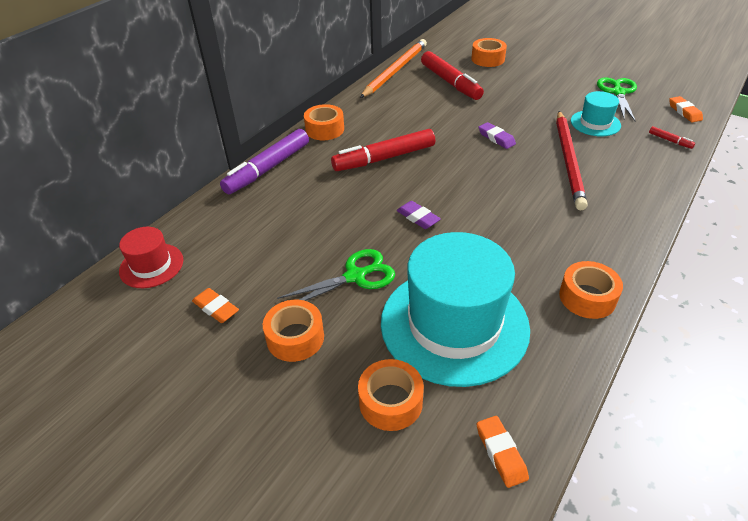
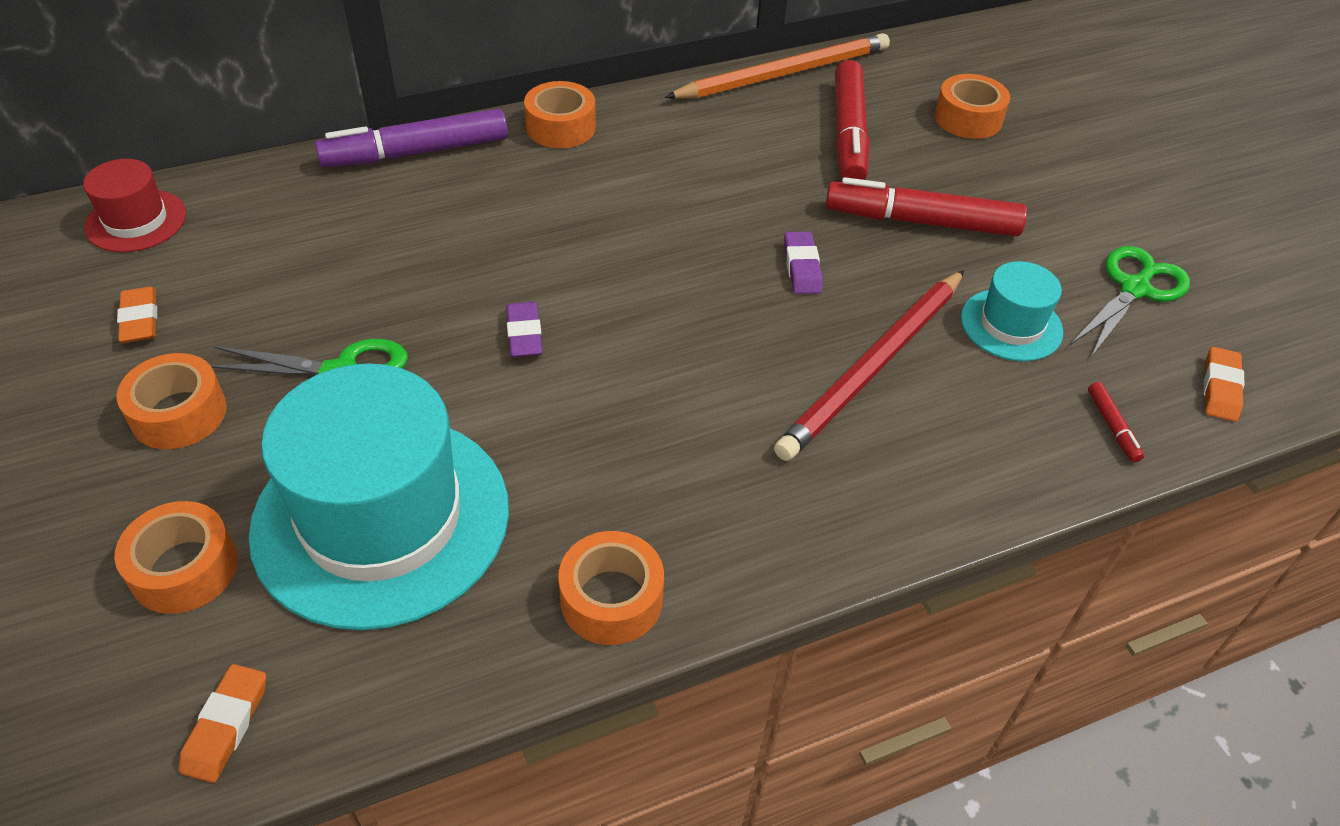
camera: 30 degrees right, 5 degrees up
(384, 158) = (589, 216): red marker -> red marker (921, 222)

